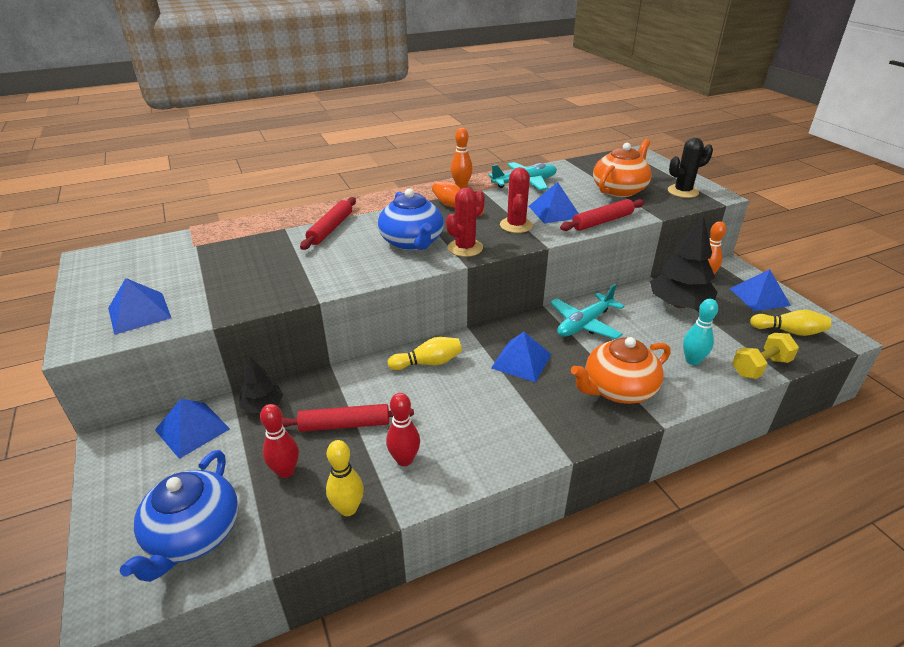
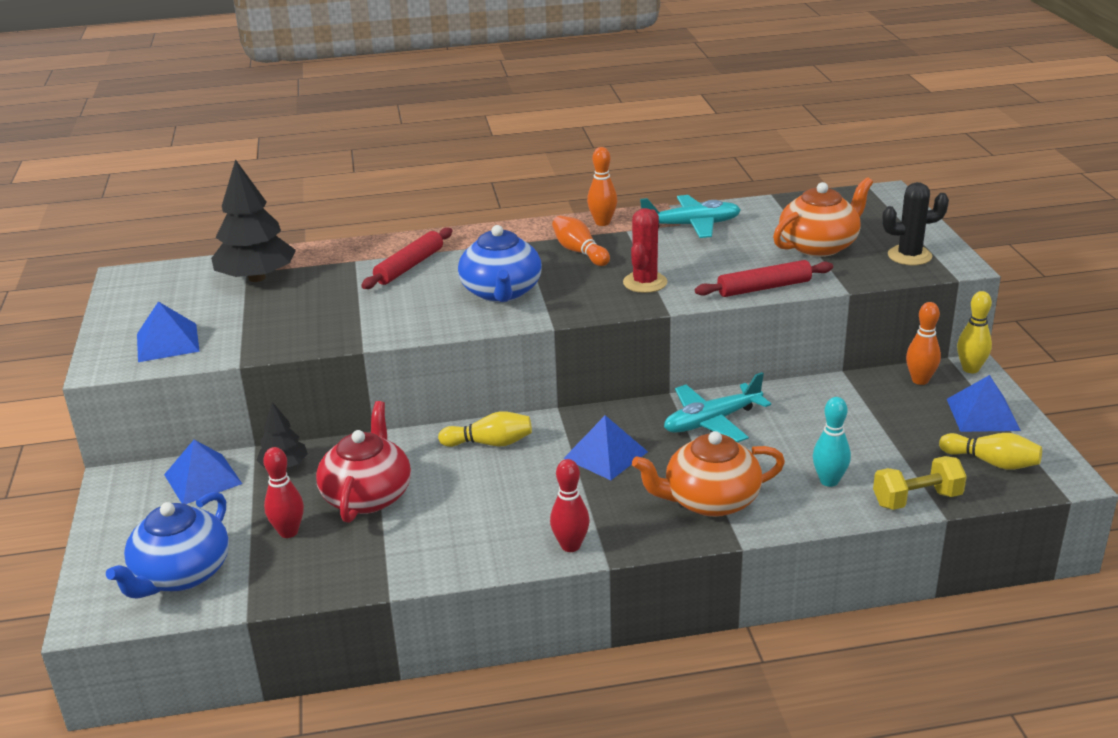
camera: 15 degrees right, 5 degrees down
(345, 424) = (367, 496): red rolling pin -> red teapot
(348, 508) = (341, 575): yellow bowling pin -> yellow bowling pin (970, 369)
(404, 460) = (419, 539): red bowling pin -> red bowling pin (570, 546)
(465, 248) = (563, 305): red cactus -> none
(554, 212) = (707, 269): blue pyramid -> none
(679, 304) = (858, 411): black tree -> black tree (256, 278)

